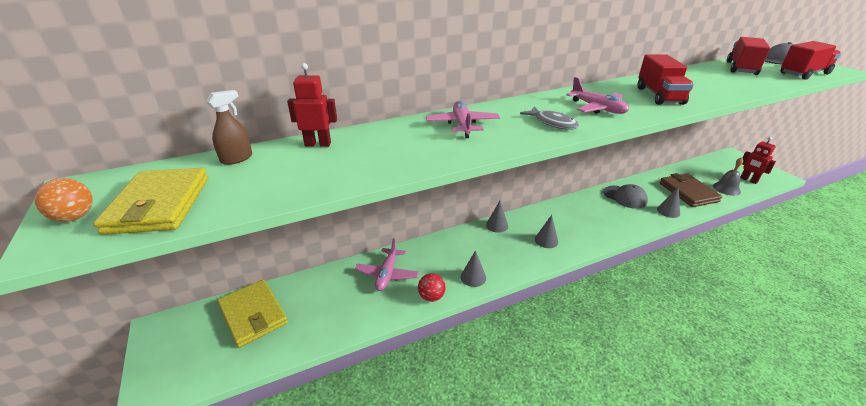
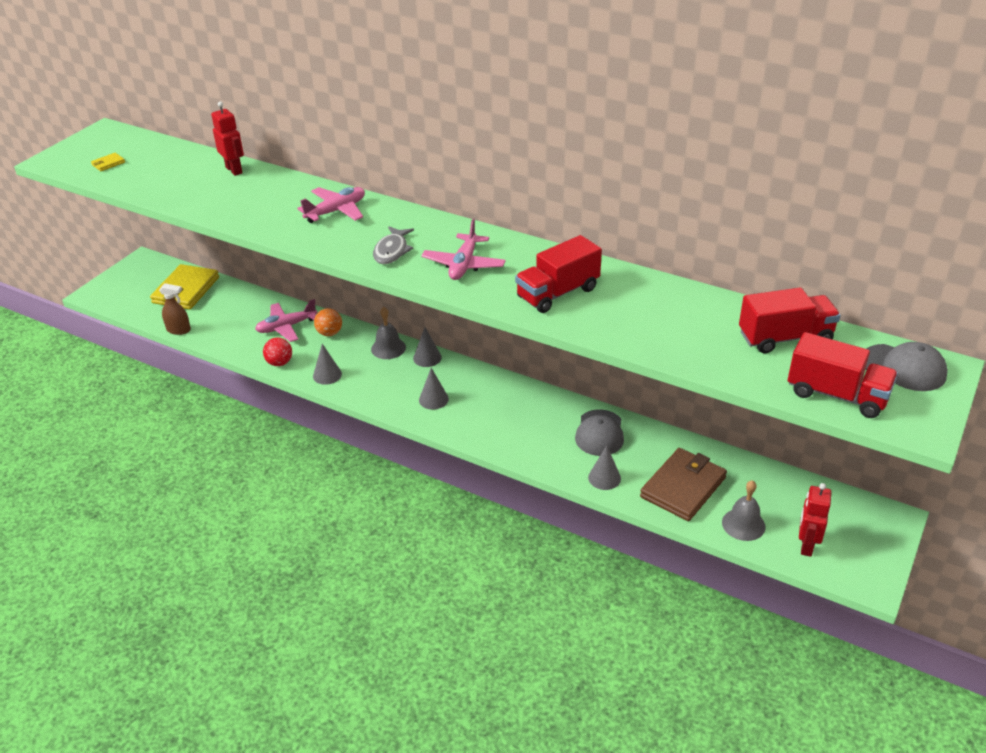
camera: 55 degrees right, 5 degrees up
(75, 217) = (77, 150): orange ball -> orange ball (329, 333)
(159, 204) = (108, 163): yellow wallet -> yellow wallet, size x0.41
(237, 159) = (183, 154): brown spray bottle -> brown spray bottle (179, 330)
(469, 236) = (388, 348): none -> grey bell

